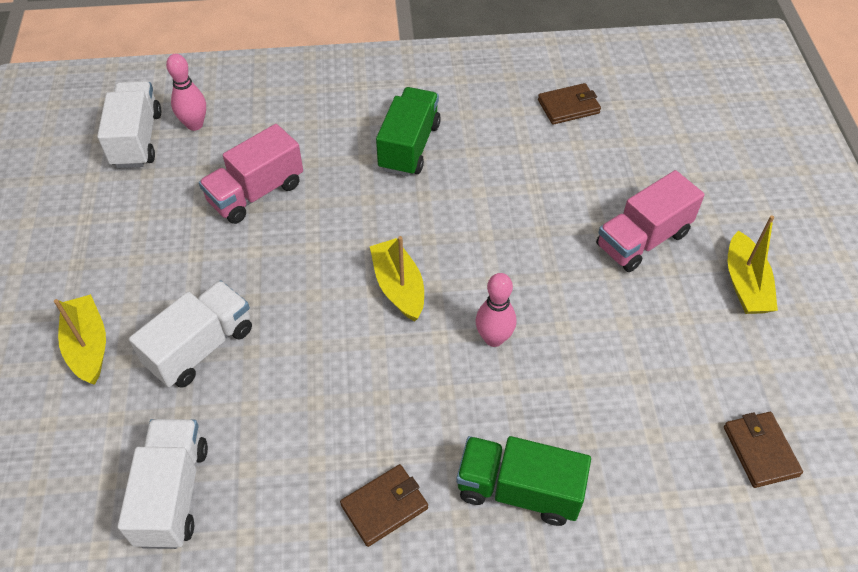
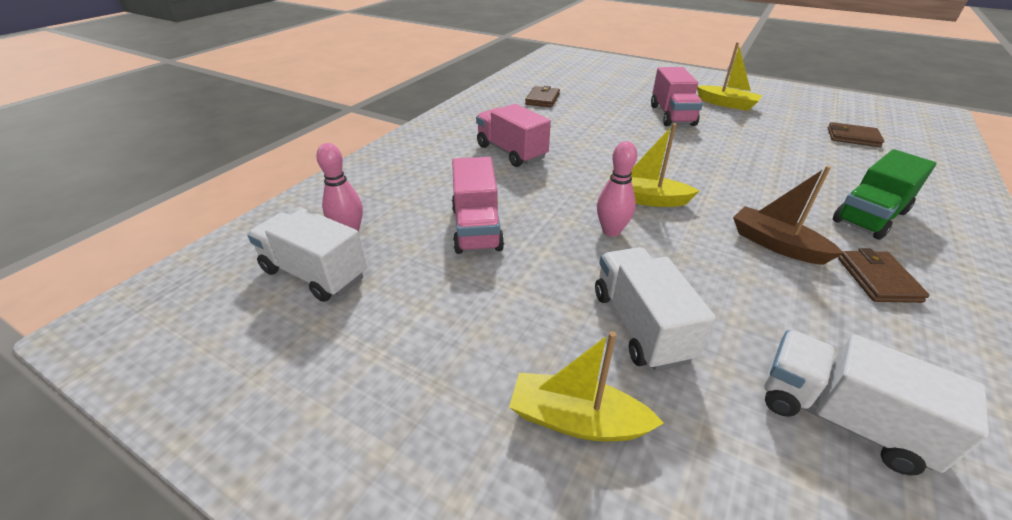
camera: 55 degrees left, 15 degrees down
(390, 413) = (776, 244): none -> brown boat
(409, 147) = (511, 152): green truck -> pink truck
(494, 338) = (722, 181): pink bowling pin -> pink bowling pin (611, 231)

